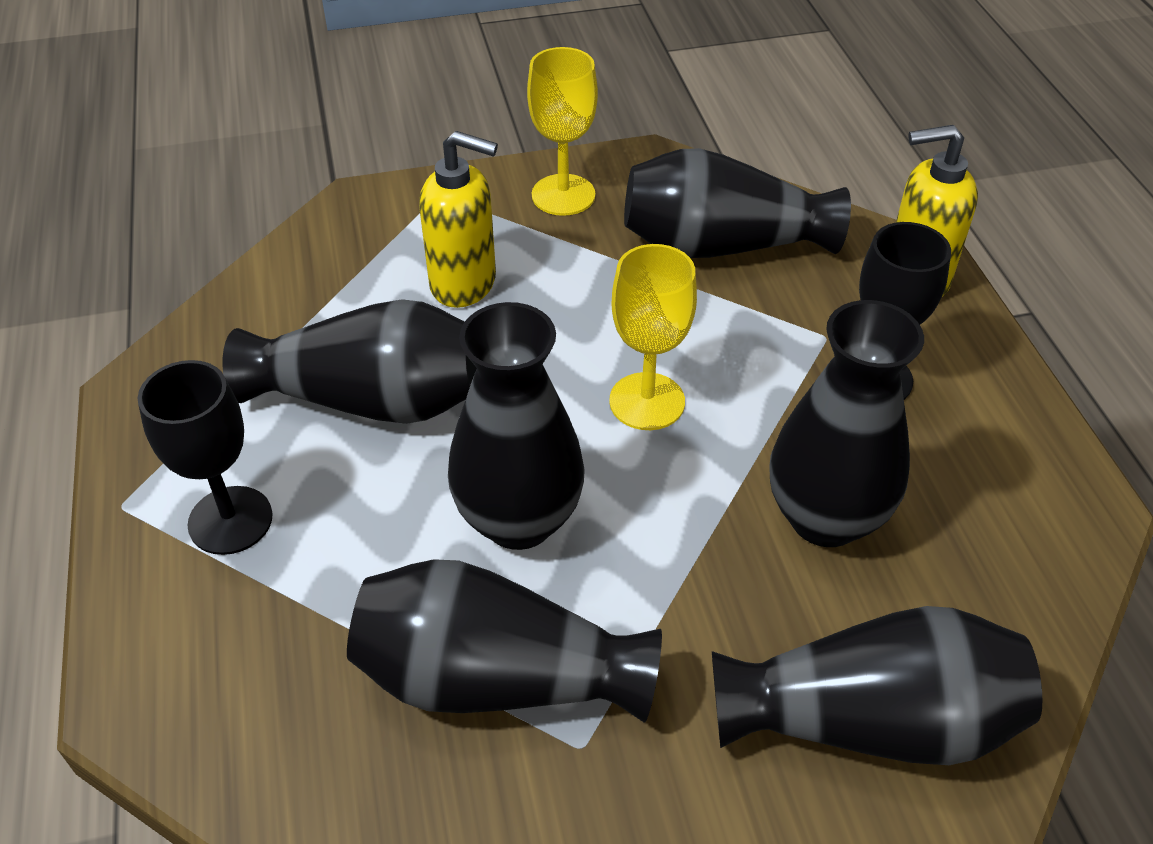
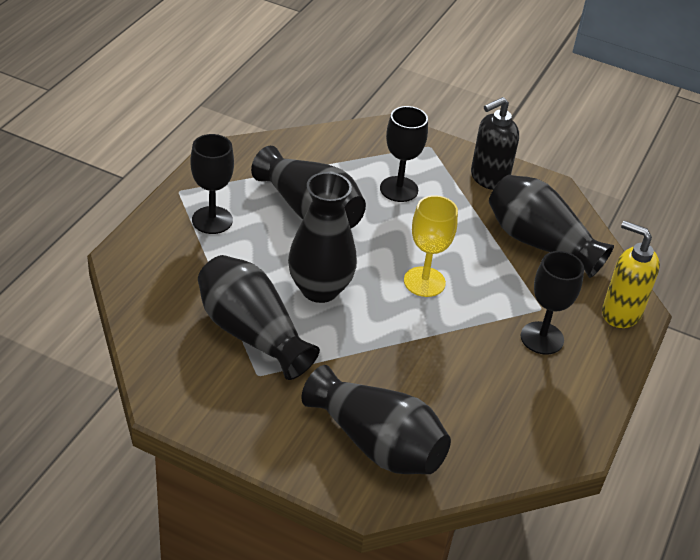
camera: 35 degrees right, 5 degrees down
(464, 284) = (399, 189): yellow soap dispenser -> black goblet
(563, 195) = (488, 178): yellow goblet -> black soap dispenser
(825, 518) = (448, 371): black vase -> none

